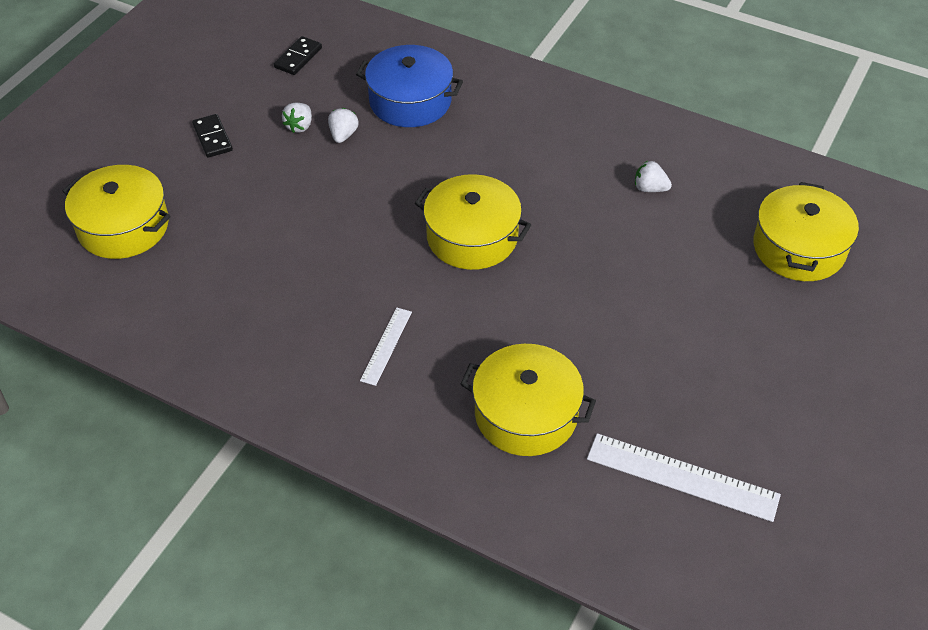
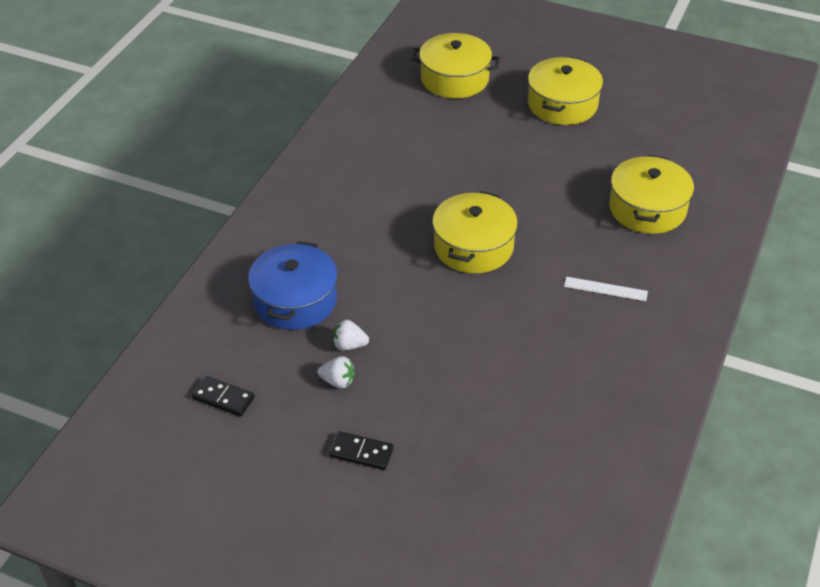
camera: 95 degrees left, 5 degrees down
(123, 226) = (505, 504): yellow pot -> yellow pot (562, 104)
(212, 138) = (361, 452): black domino -> black domino turned 45 degrees clockwise
(650, 188) = (401, 148): white strawberry -> none
(682, 476) = (674, 137): white ruler -> none

